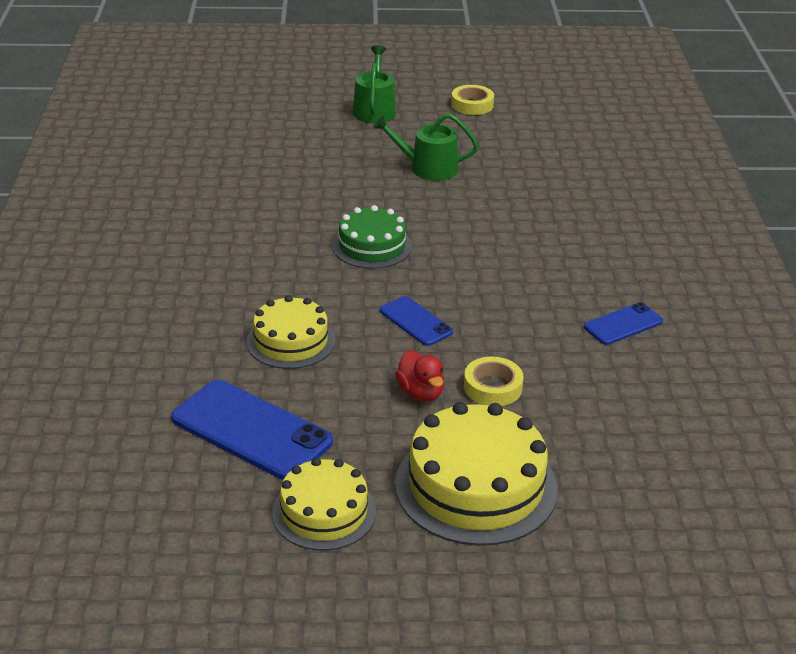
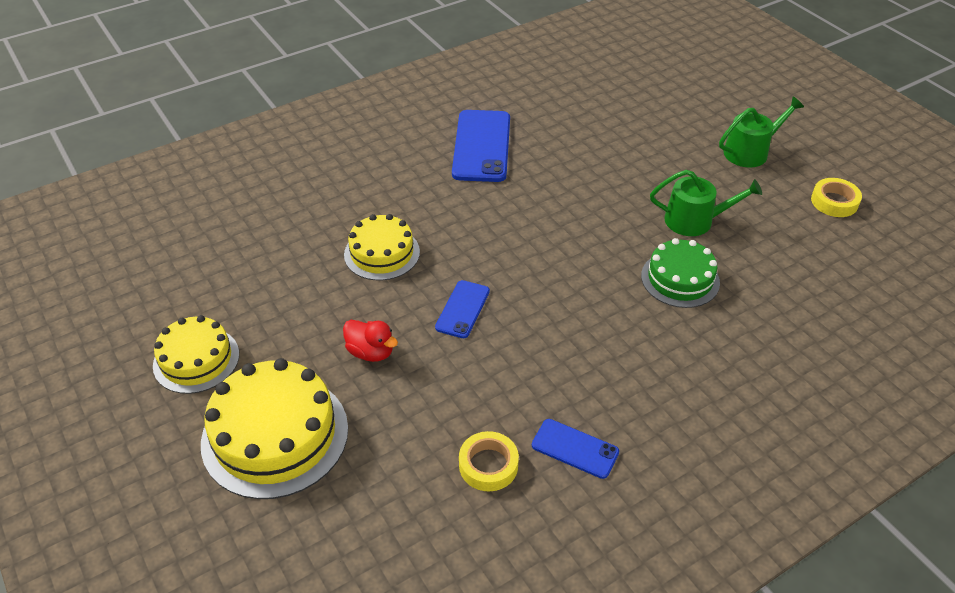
camera: 60 degrees right, 10 degrees up
(251, 430) = (264, 281): blue phone -> blue phone (481, 146)
(372, 246) = (544, 239): green cake -> green cake (680, 279)
(420, 393) = (371, 352): red duck -> red duck turned 90 degrees counterclockwise
(428, 168) = (695, 220): green watering can -> green watering can turned 120 degrees clockwise
(492, 387) = (410, 393): yellow tape -> yellow tape (488, 465)

